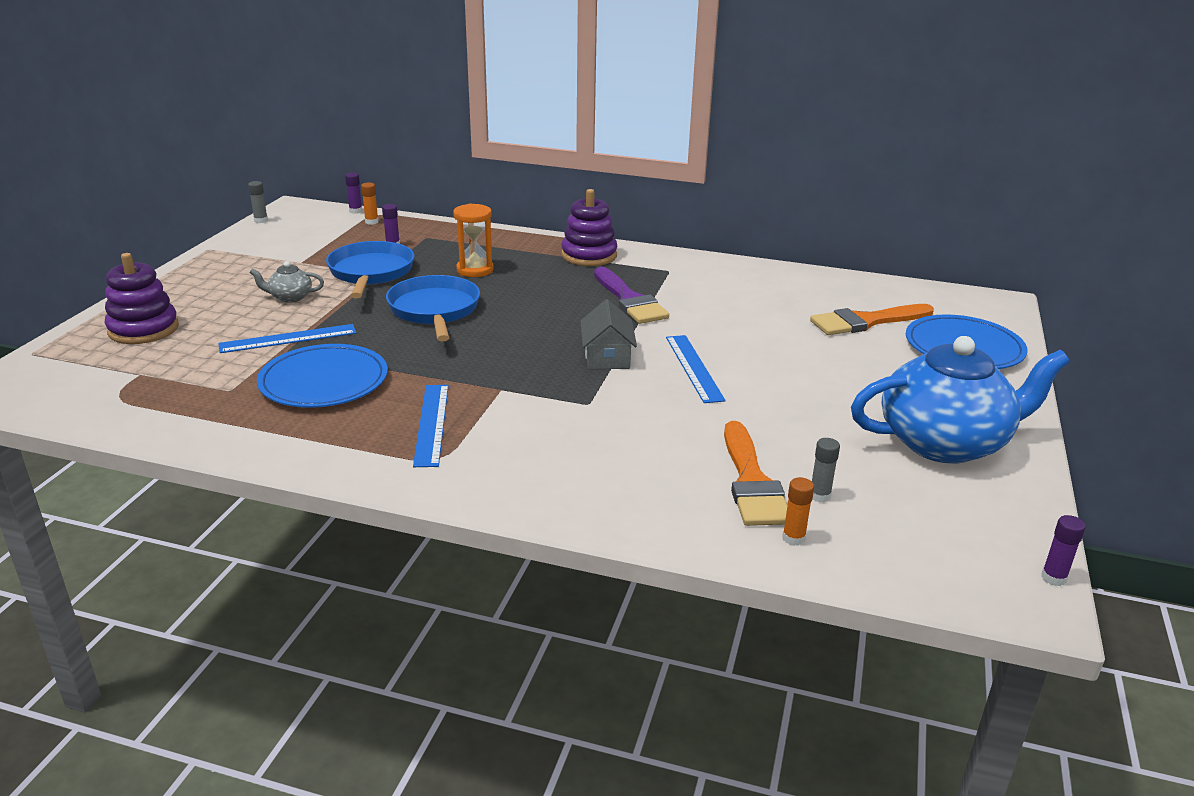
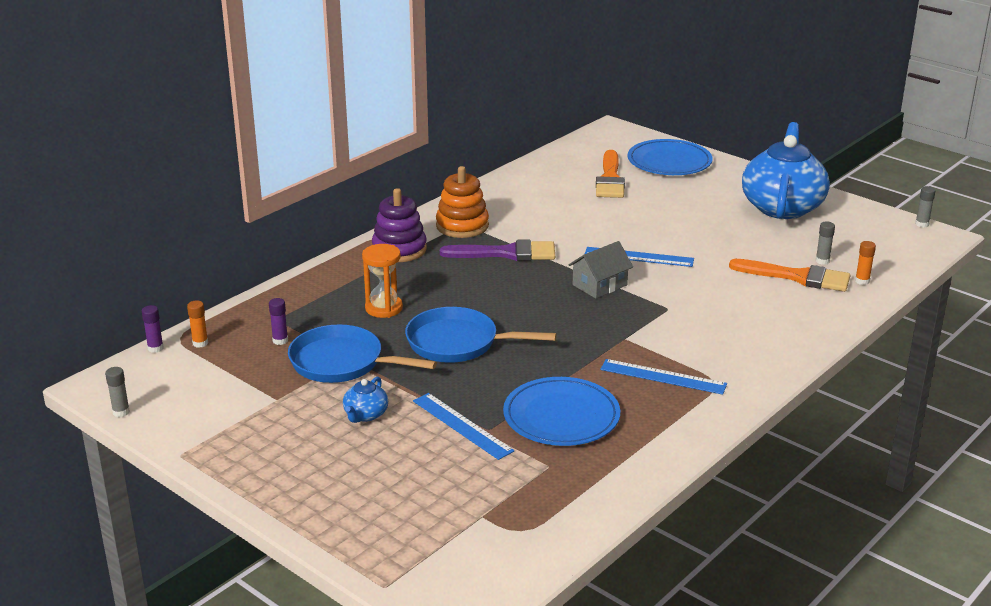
camera: 65 degrees left, 0 degrees up
(143, 329) = (376, 510): purple stacking toy -> none
(288, 338) = (462, 425): blue ruler -> blue ruler turned 45 degrees counterclockwise
(290, 297) = (365, 415): grey teapot -> blue teapot
(607, 356) = (599, 285): grey house -> grey house turned 60 degrees counterclockwise
(664, 271) = (462, 226): none -> orange stacking toy
(1053, 578) = (922, 224): purple glue stick -> grey glue stick

